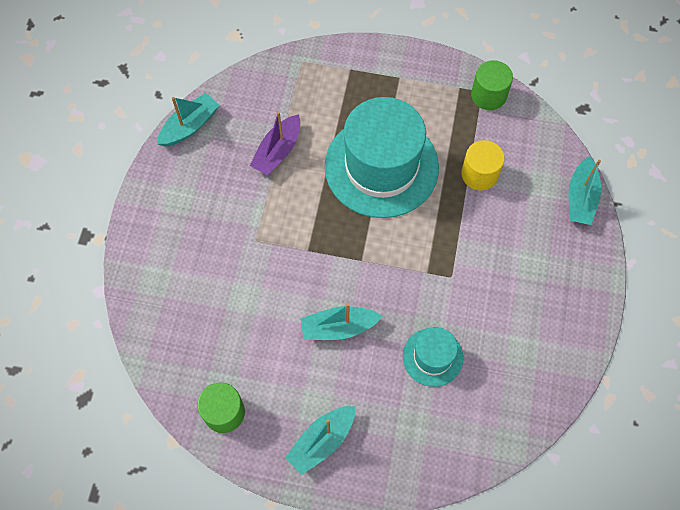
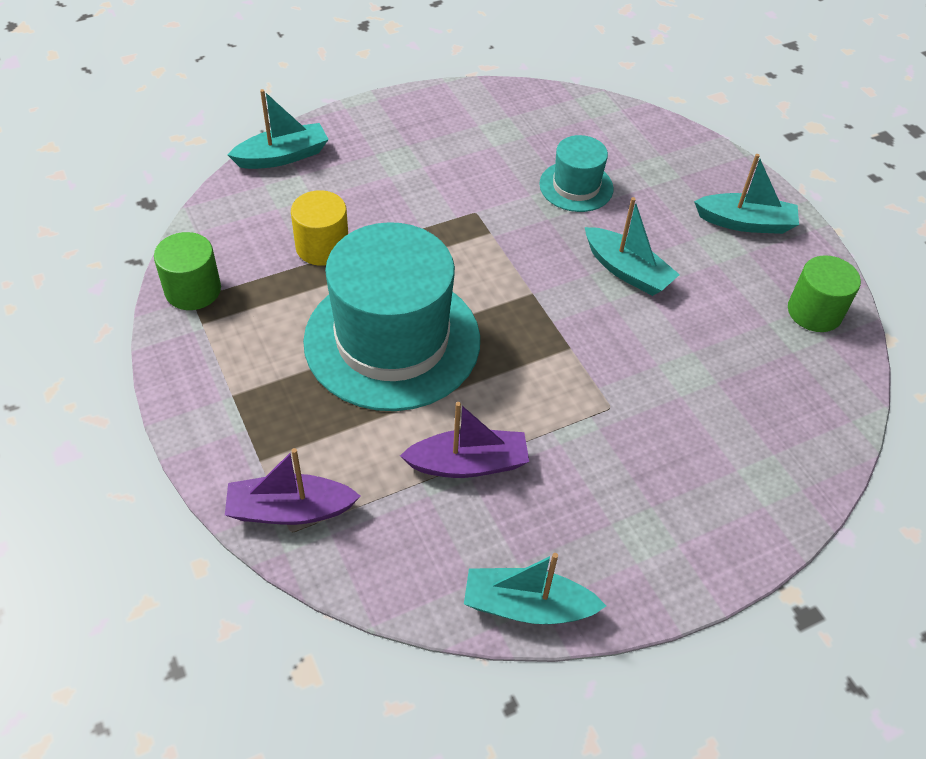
camera: 130 degrees left, 15 degrees down
(313, 67) = (290, 510): none -> purple boat

